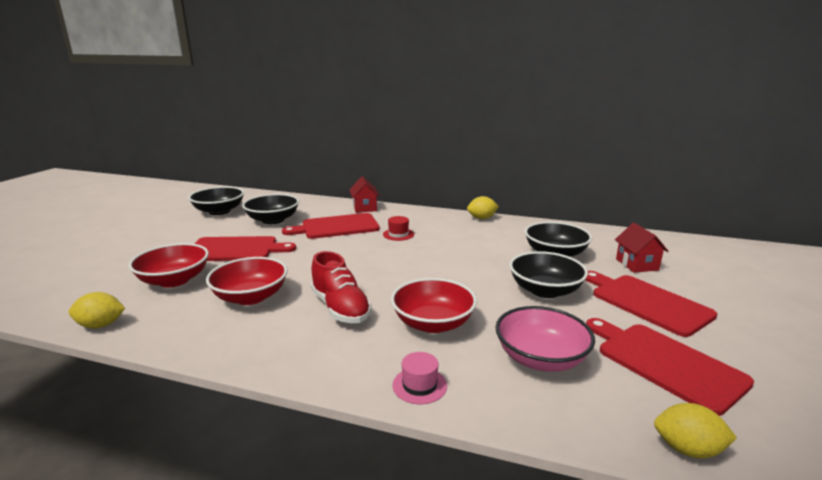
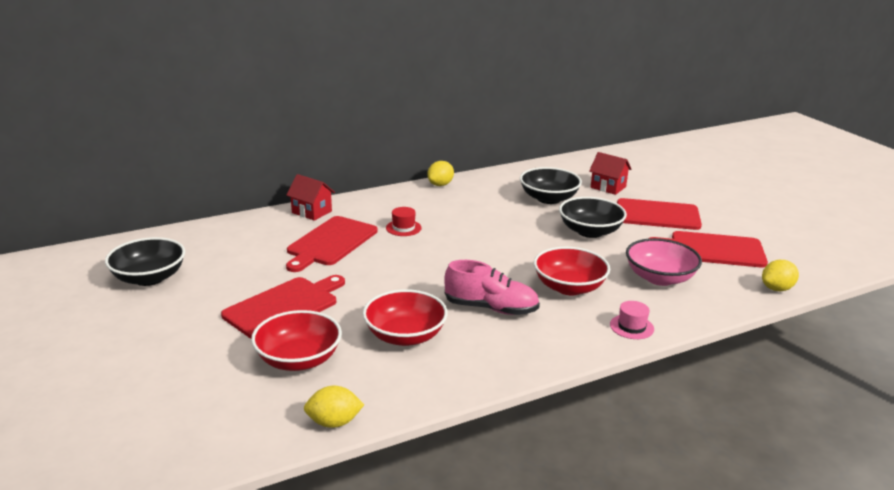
camera: 45 degrees left, 5 degrees up
(101, 325) = (334, 422): yellow lemon -> yellow lemon turned 45 degrees clockwise
(273, 220) = (244, 262): black bowl -> none
(340, 308) = (491, 308): red shoe -> pink shoe

